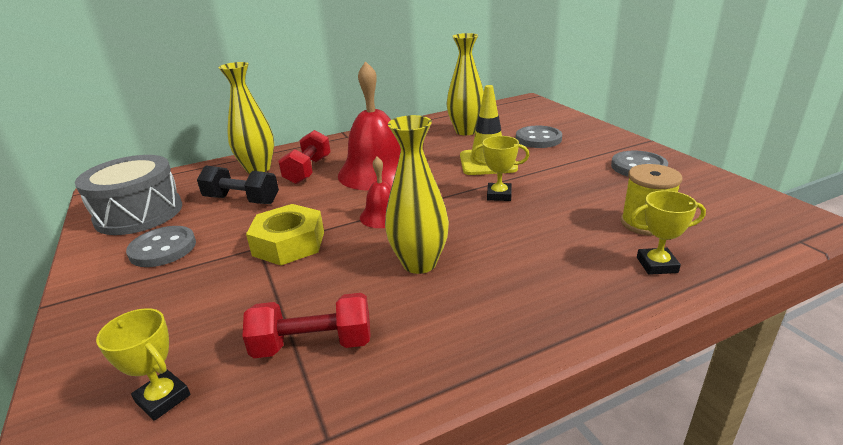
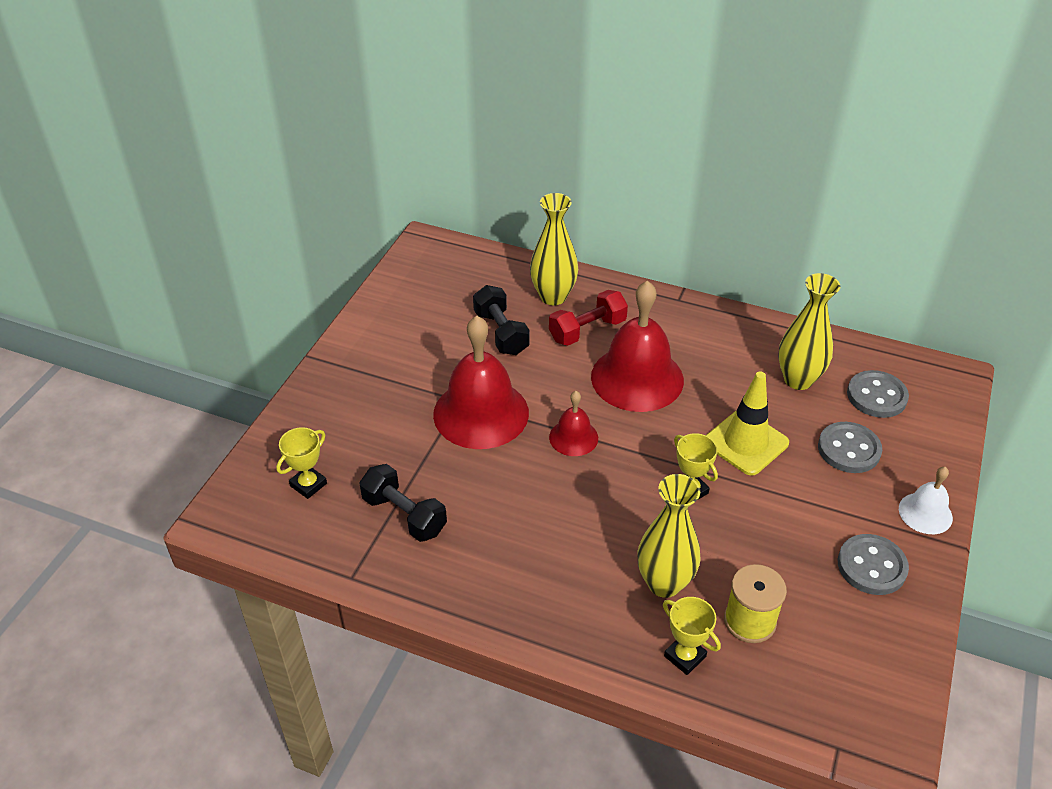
camera: 45 degrees right, 15 degrees up
(139, 213) = (424, 294): grey drum -> none
(163, 249) = (405, 351): grey button -> grey button (876, 396)
(163, 398) = (308, 484): yellow trophy -> yellow trophy turned 45 degrees clockwise
(289, 243) = (481, 413): yellow nut -> red bell
(313, 345) = (404, 515): red dumbbell -> black dumbbell
(419, 263) = (535, 507): yellow vase -> yellow vase (664, 583)
(613, 139) = (925, 513): none -> white bell

